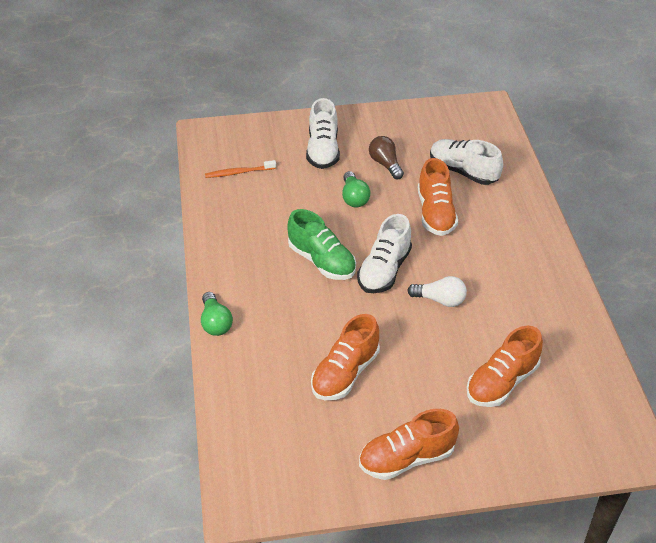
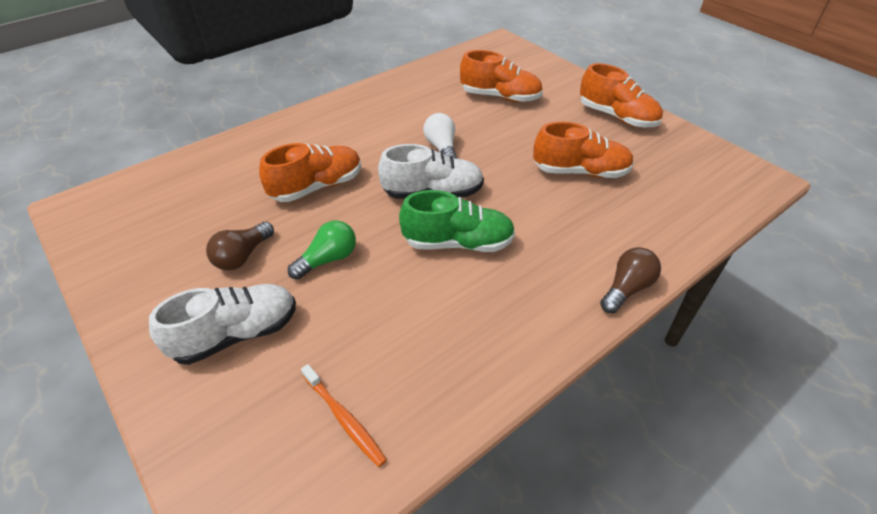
camera: 120 degrees left, 0 degrees up
(215, 322) = (626, 288): green light bulb -> brown light bulb
(322, 261) = (458, 243): green shoe -> green shoe turned 75 degrees clockwise
(463, 171) = (228, 189): white shoe -> none

